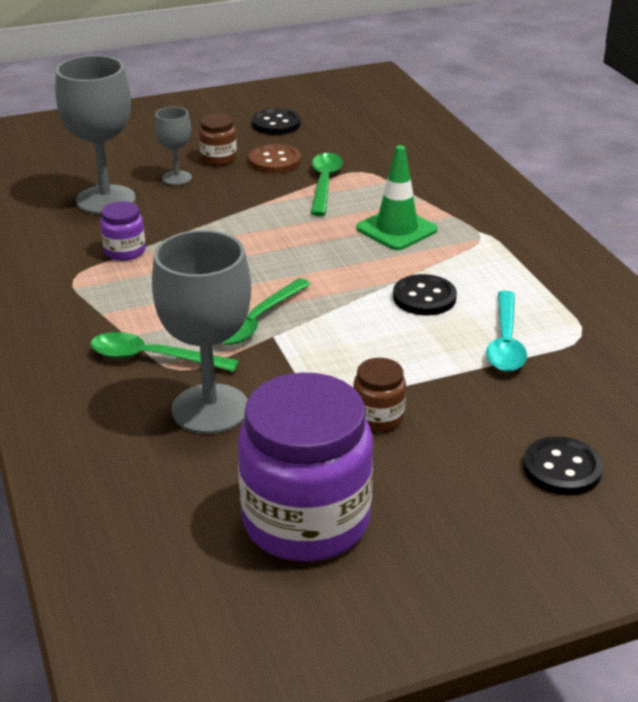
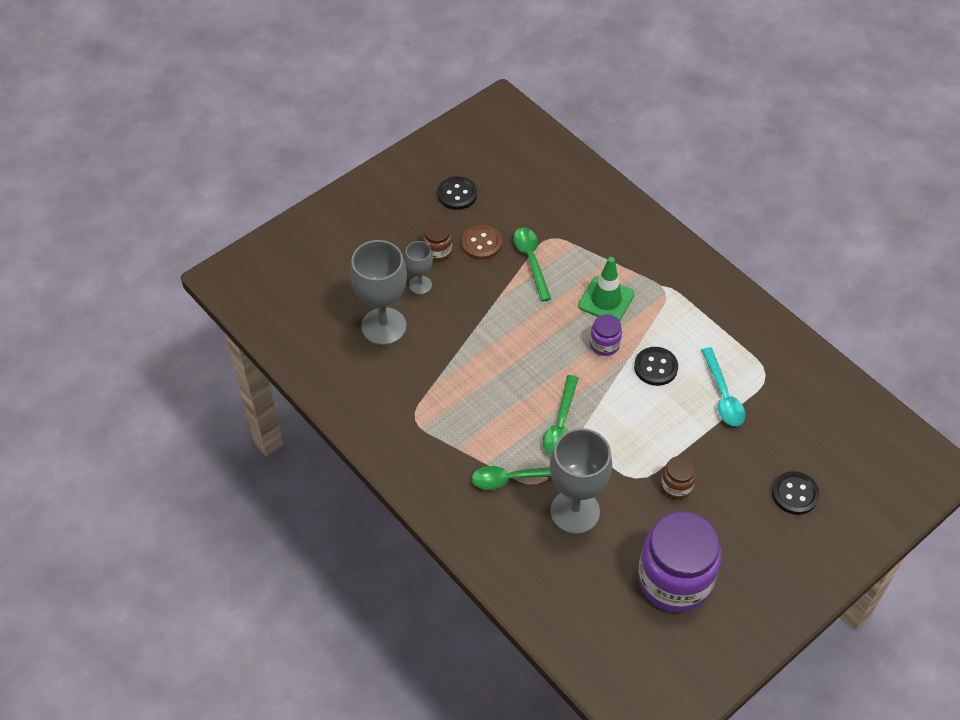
camera: 20 degrees left, 20 degrees up
(125, 251) = (433, 380): purple jar -> purple jar (604, 344)

